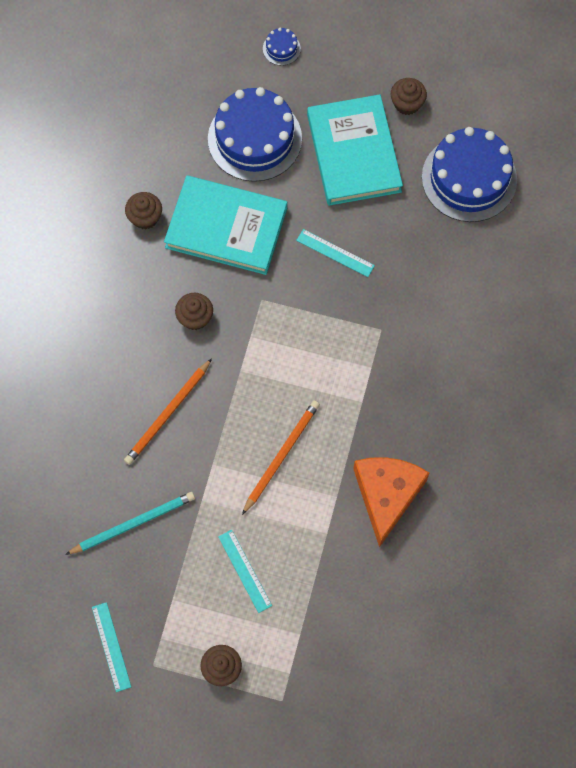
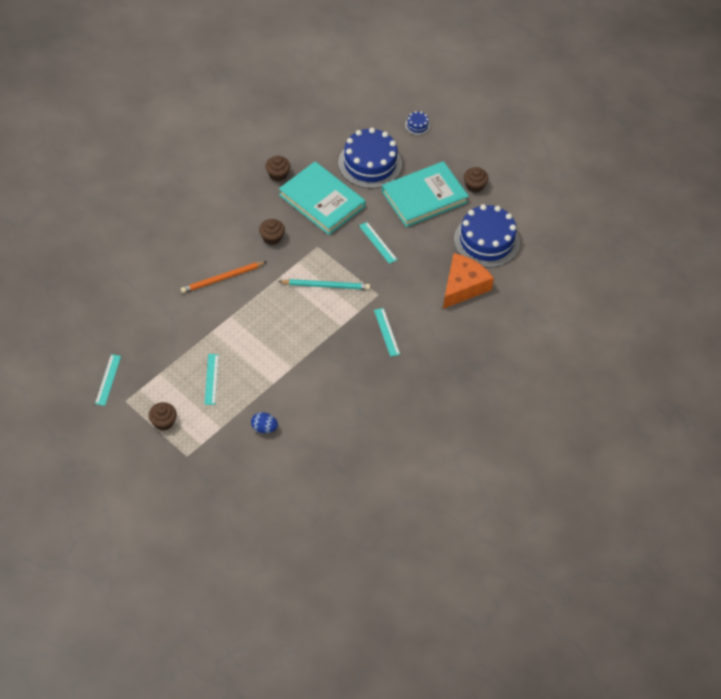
camera: 25 degrees right, 15 degrees down
(133, 524) = (164, 324): turquoise pencil -> turquoise pencil (326, 286)
(281, 456) = (274, 331): orange pencil -> none
(353, 153) = (424, 197): turquoise book -> turquoise book turned 45 degrees clockwise
(354, 604) = (264, 428): none -> blue egg
(387, 495) = (323, 381): orange cheese -> orange cheese (463, 286)
(424, 379) = (387, 332): none -> turquoise ruler

